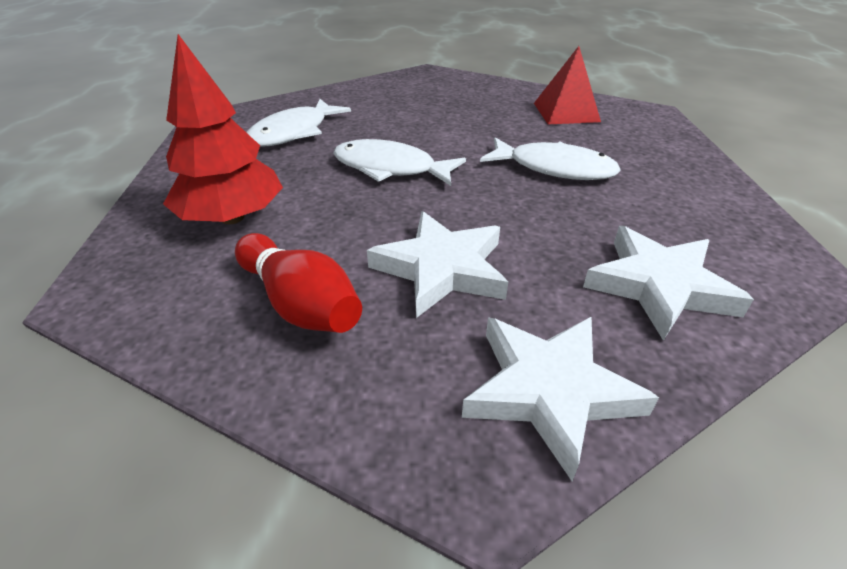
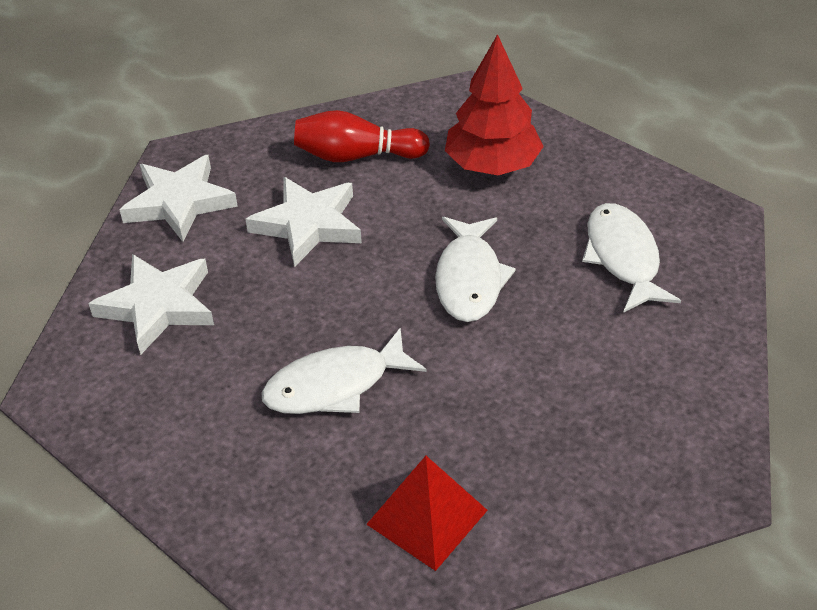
camera: 135 degrees right, 5 degrees up
(390, 168) = (469, 279): white fish -> white fish turned 120 degrees clockwise

